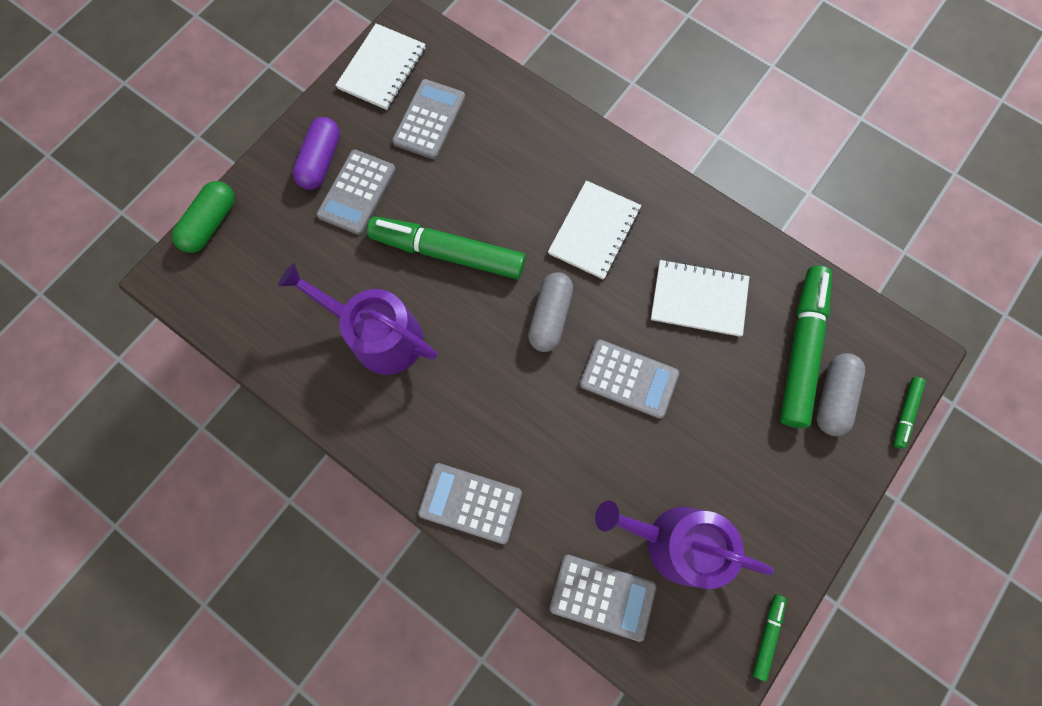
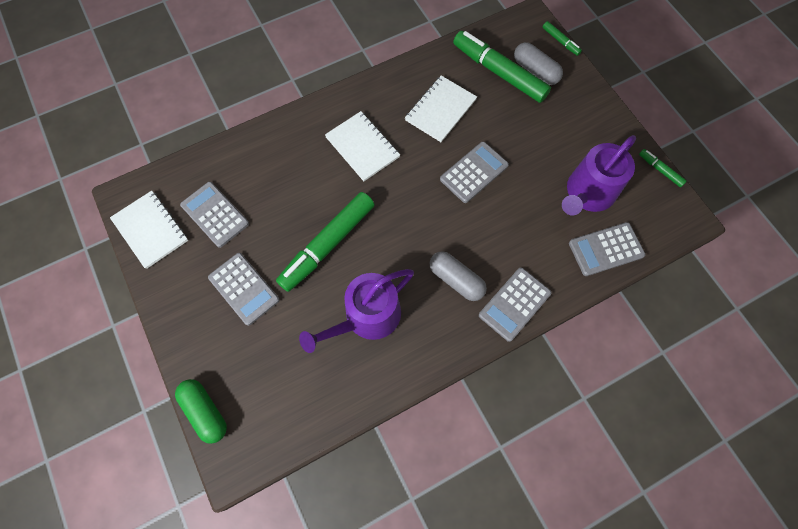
camera: 65 degrees left, 5 degrees down
(321, 161) = (202, 305): purple capsule -> none
(550, 316) = (408, 200): grey capsule -> grey capsule (456, 279)
(602, 596) = (606, 249): grey calculator -> grey calculator turned 150 degrees counterclockwise

